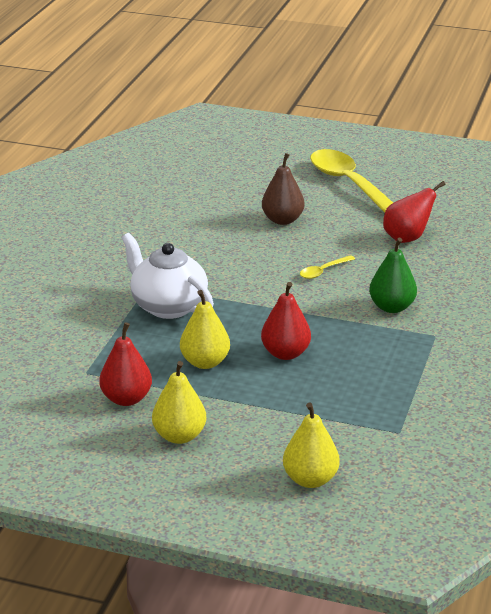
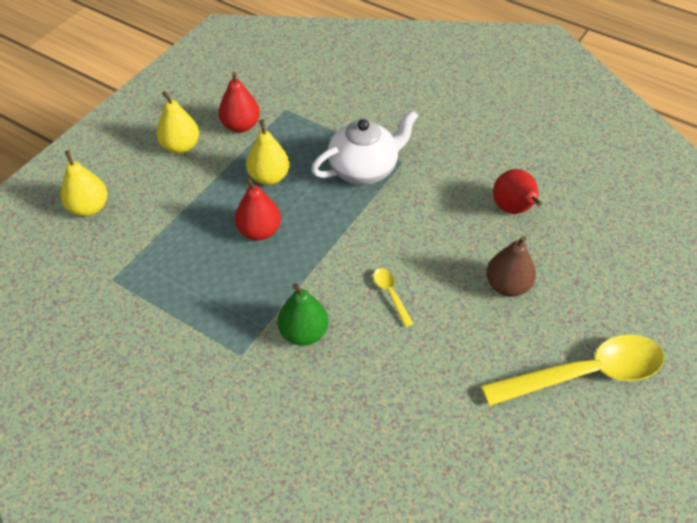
camera: 105 degrees right, 20 degrees up
(407, 238) = (442, 393): red pear -> red pear (513, 209)

